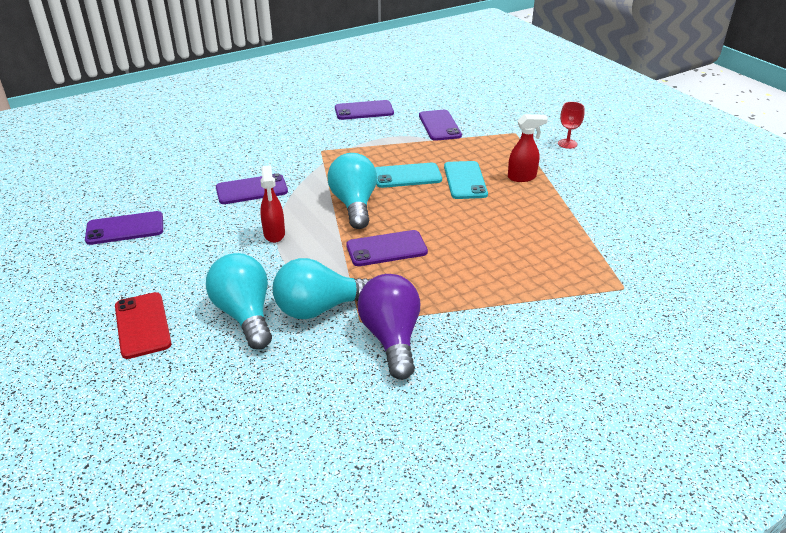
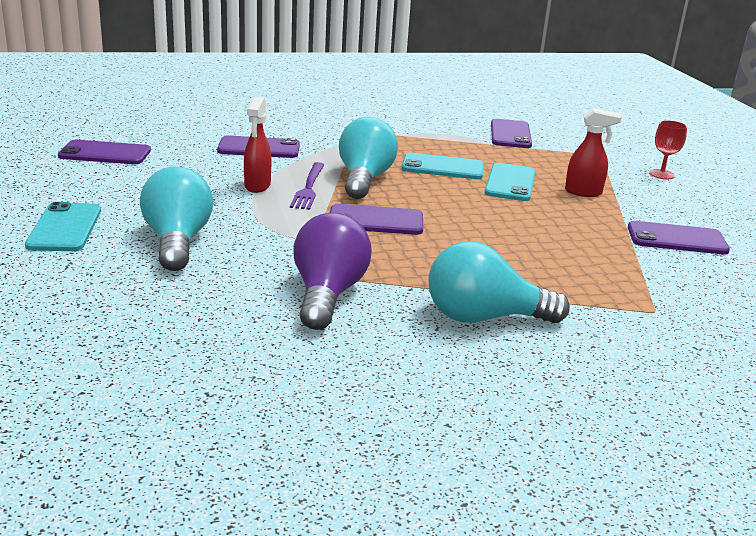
camera: 15 degrees right, 10 degrees down
(142, 325) = (65, 228): red phone -> turquoise phone
(316, 225) = (309, 188): none -> purple fork
(320, 308) = (263, 253): turquoise light bulb -> turquoise light bulb (484, 318)
(364, 111) = (429, 109): purple phone -> purple phone (677, 239)

